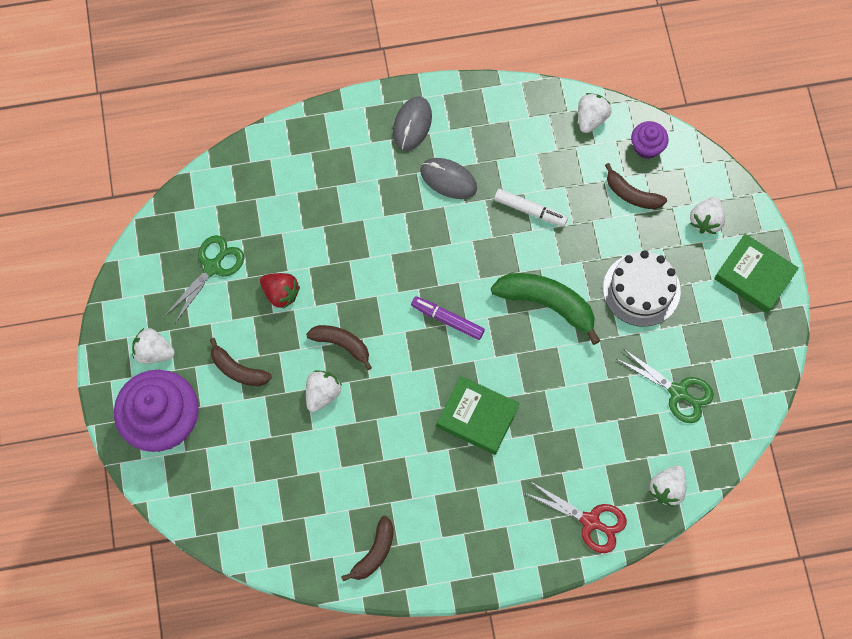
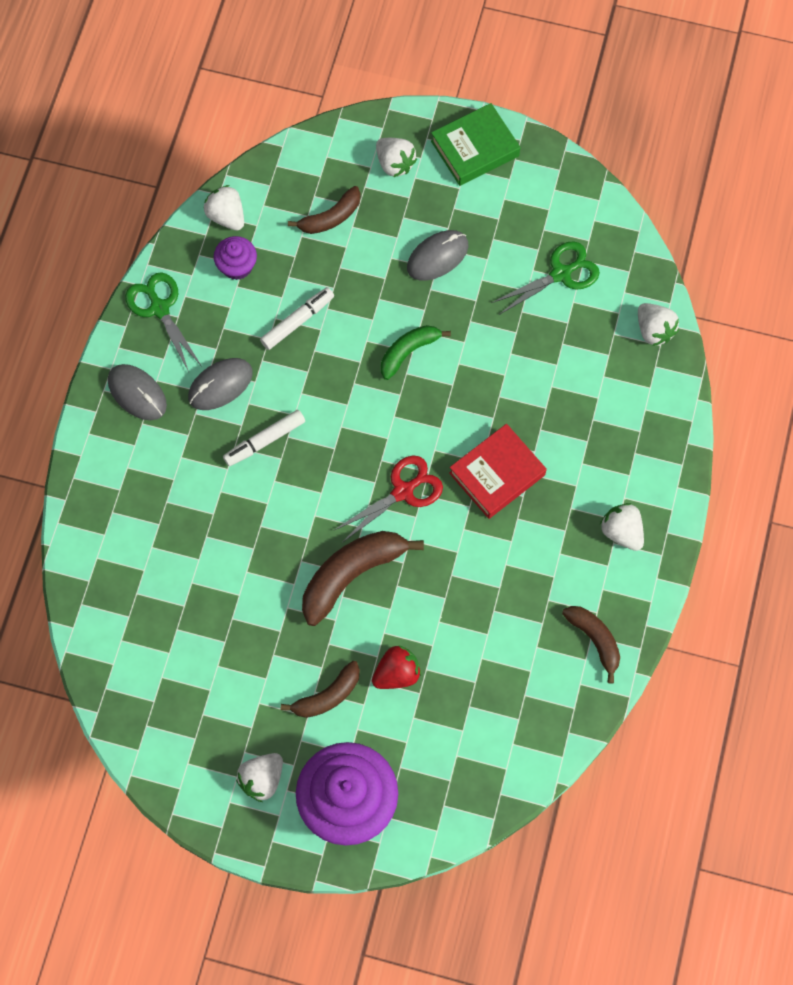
camera: 65 degrees left, 0 degrees up
(212, 267) = (194, 673): green scissors -> green scissors (159, 308)
(281, 294) = (262, 613): red strawberry -> red strawberry (397, 673)
(322, 394) = (398, 618): white strawberry -> white strawberry (621, 532)
(341, 344) = (352, 574): brown banana -> brown banana, size x1.63
(419, 232) = (264, 441): none -> white marker
(447, 320) = (377, 456): purple marker -> none
(477, 417) = (497, 474): green book -> red book
(547, 304) = (408, 352): green banana -> green banana, size x0.61
(590, 521) = (655, 416): red scissors -> red scissors (403, 491)
(641, 289) = (437, 257): white cake -> grey mouse
(647, 147) = (286, 179): purple cupcake -> purple cupcake (237, 266)

